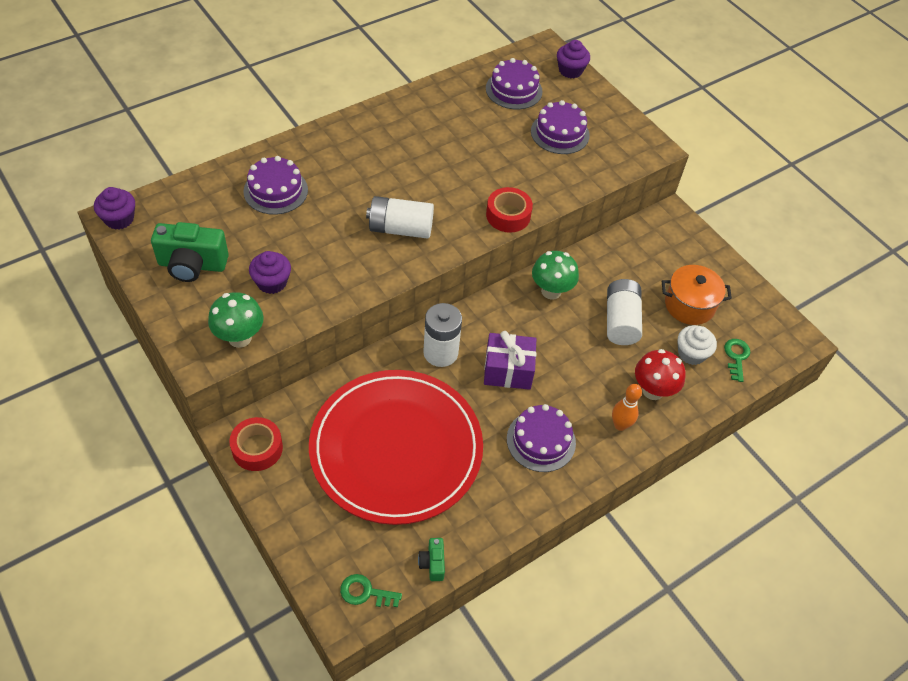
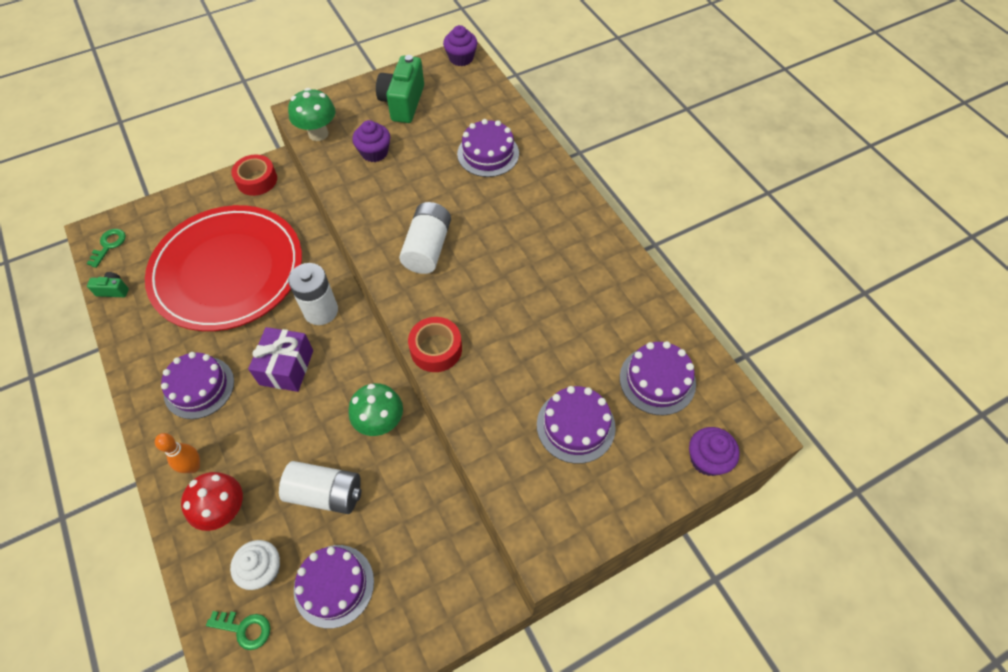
camera: 100 degrees right, 5 degrees up
(689, 305) = (334, 585): orange pot -> purple cake

